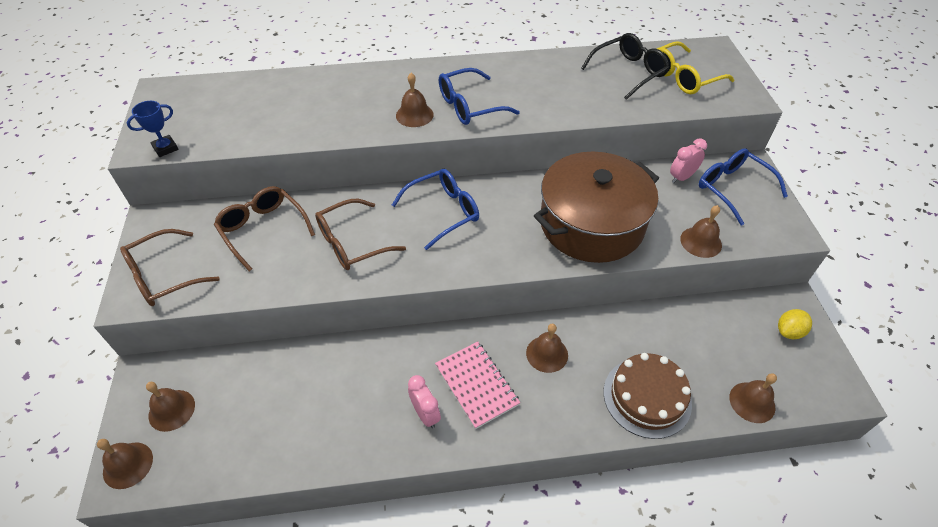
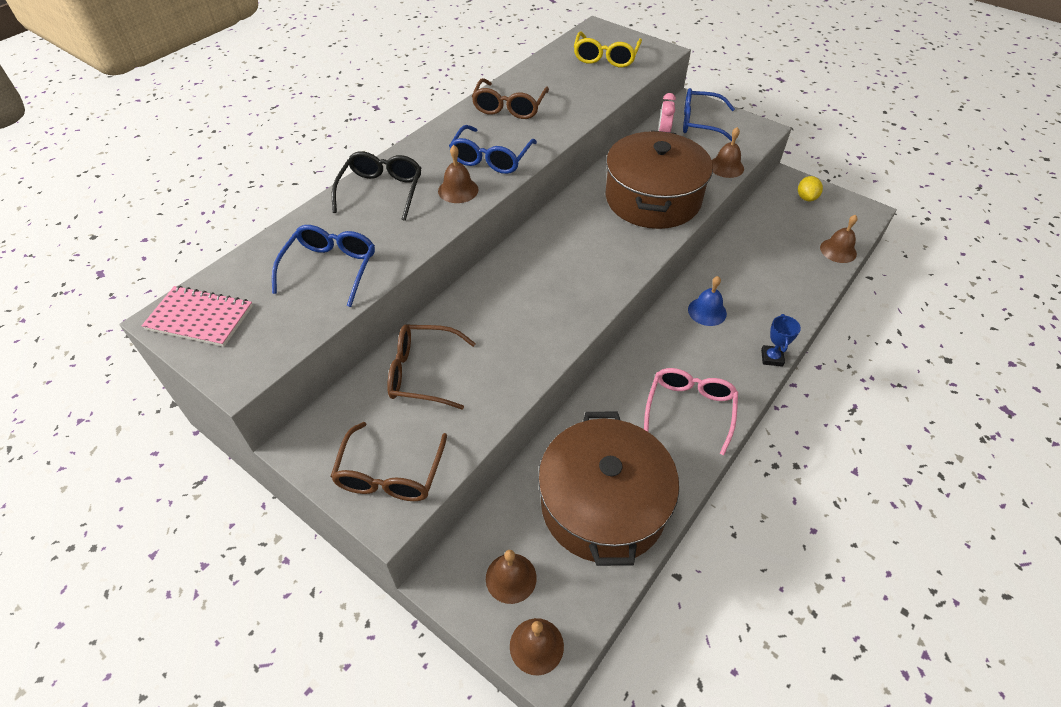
camera: 45 degrees left, 0 degrees up
(165, 148) = (267, 358): blue trophy -> blue trophy (771, 358)
(279, 421) = (603, 504): none -> brown pot
(352, 243) = (512, 327): brown glasses -> brown glasses (509, 107)
(425, 414) = (689, 410): pink clock -> pink glasses
(443, 212) = (546, 258): blue glasses -> blue glasses (330, 269)
(476, 385) = (694, 365): pink notebook -> pink notebook (200, 318)
(547, 354) = (707, 311): brown bell -> blue bell
(628, 72) = (566, 72): black glasses -> black glasses (381, 191)
(647, 397) = (789, 290): brown cake -> none

